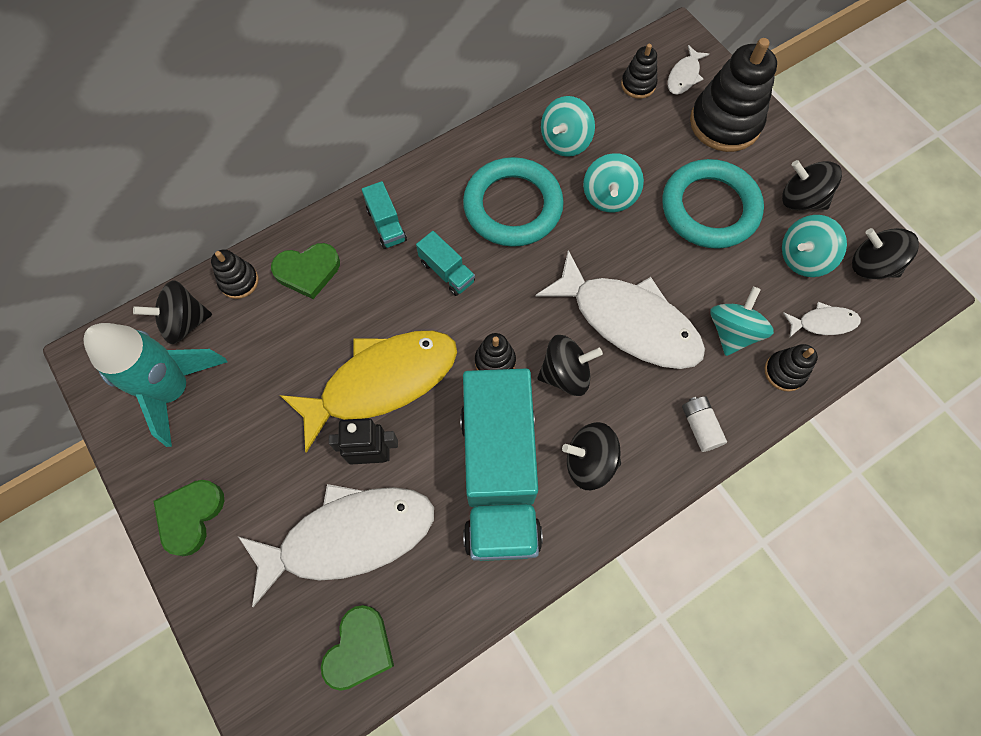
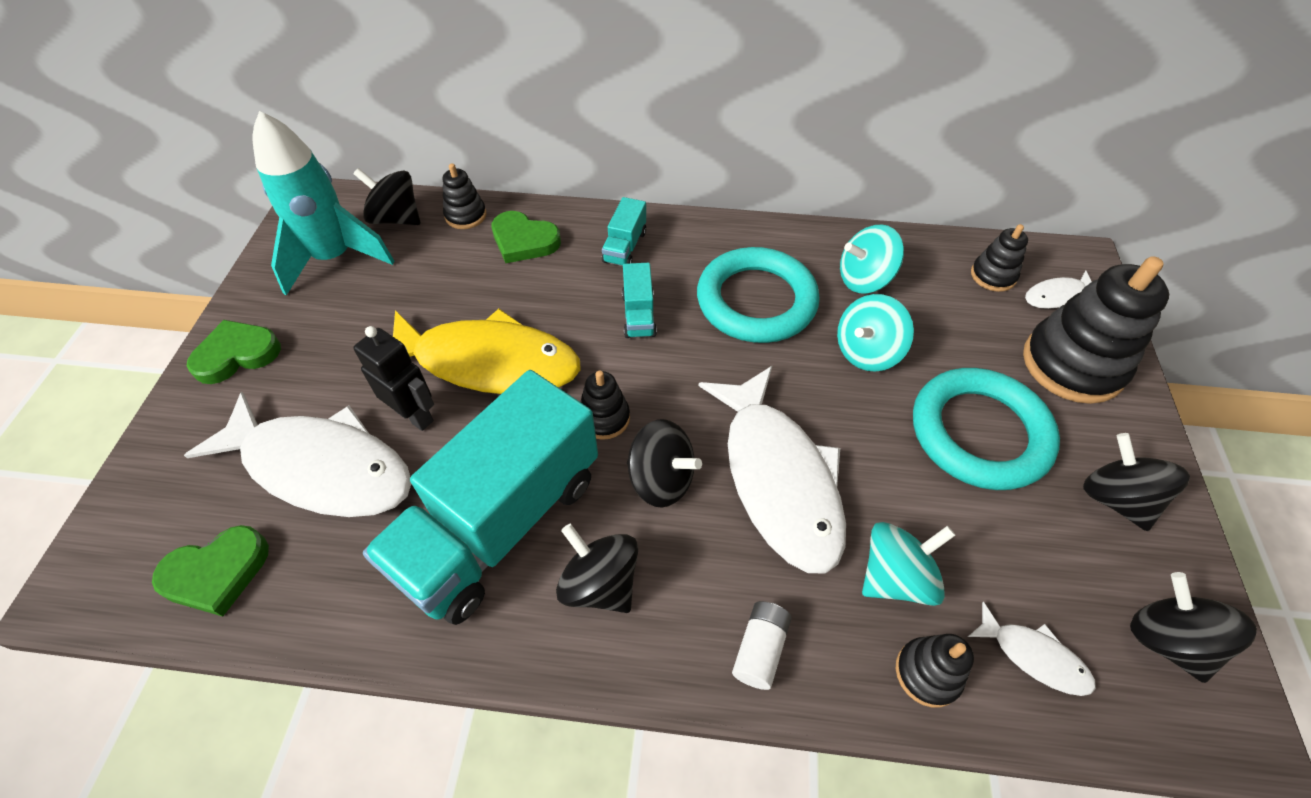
camera: 40 degrees right, 15 degrees down
(803, 258) = (1064, 562): turquoise spinning top -> none

